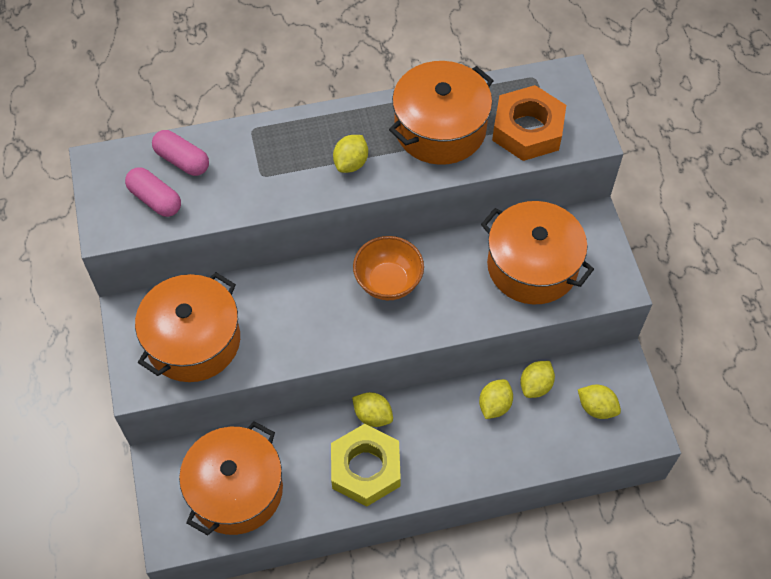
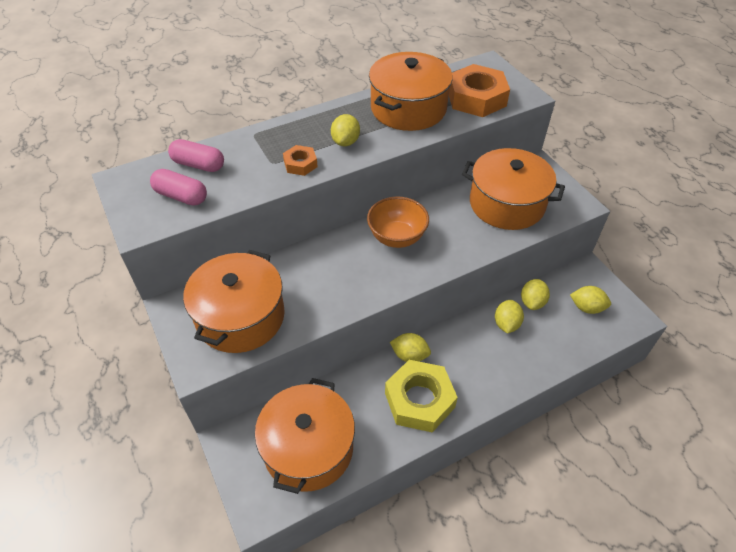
camera: 15 degrees left, 10 degrees down
(291, 184) = (300, 164): none -> orange nut

